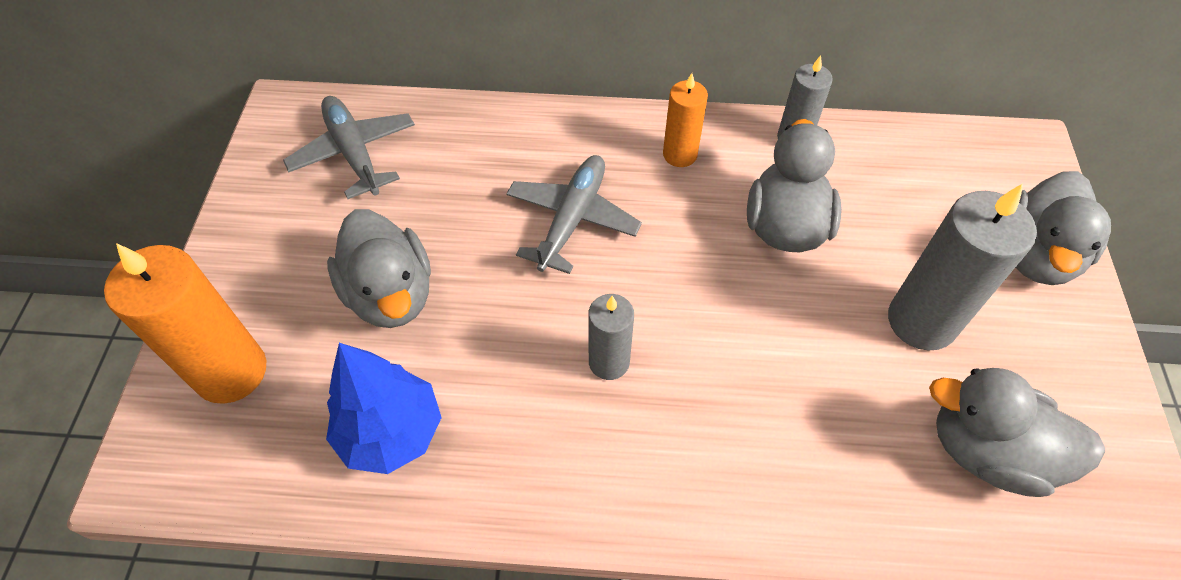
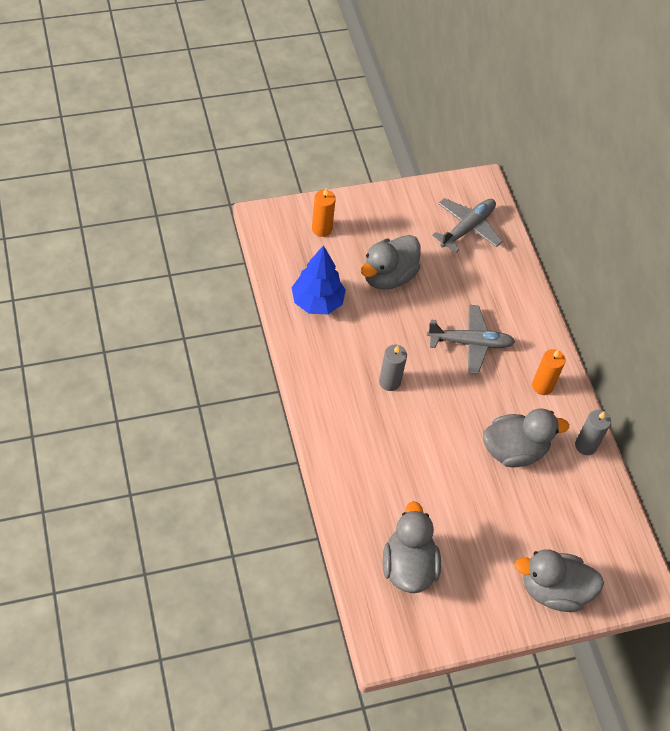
camera: 65 degrees right, 0 degrees up
(231, 372) = (321, 229): orange candle -> orange candle, size x0.58
(921, 321) = (477, 529): grey candle -> none

